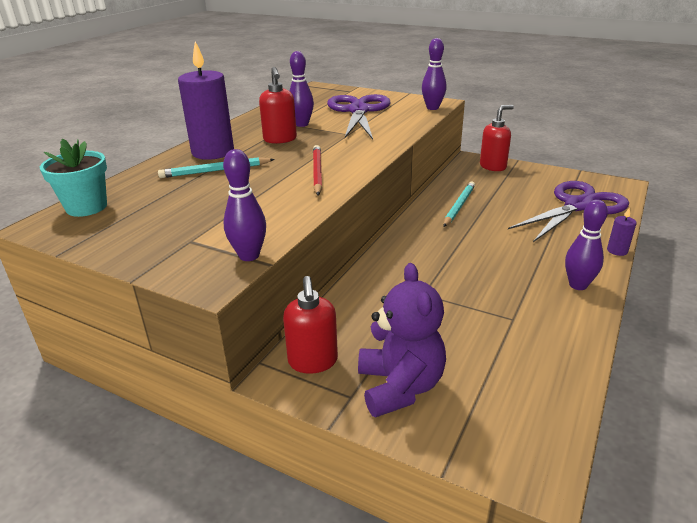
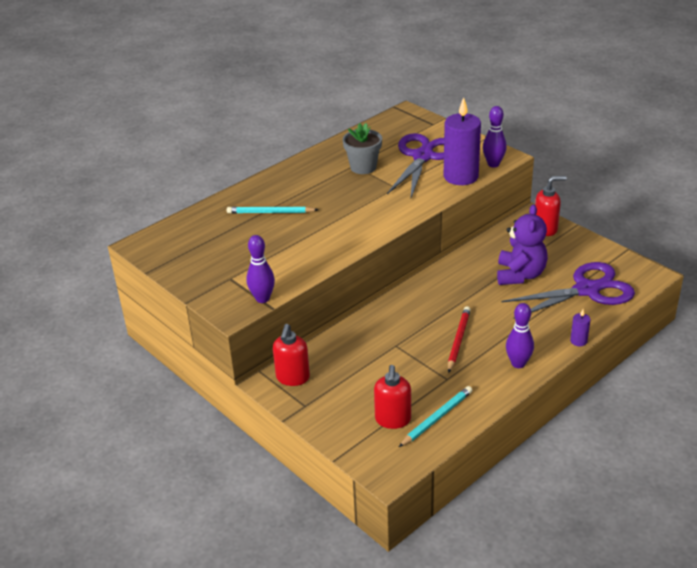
camera: 20 degrees right, 5 degrees up
(86, 207) = (171, 233): turquoise flower pot -> none
(213, 152) = (276, 190): purple candle -> purple candle (461, 176)
(280, 139) = (335, 184): red soap dispenser -> red soap dispenser (393, 420)
(302, 124) = (363, 167): purple bowling pin -> grey flower pot
(317, 172) = (345, 229): red pencil -> red pencil (458, 340)
(400, 387) = (338, 407): purple teddy bear -> purple teddy bear (520, 275)
(459, 206) = (480, 269): turquoise pencil -> turquoise pencil (437, 418)

